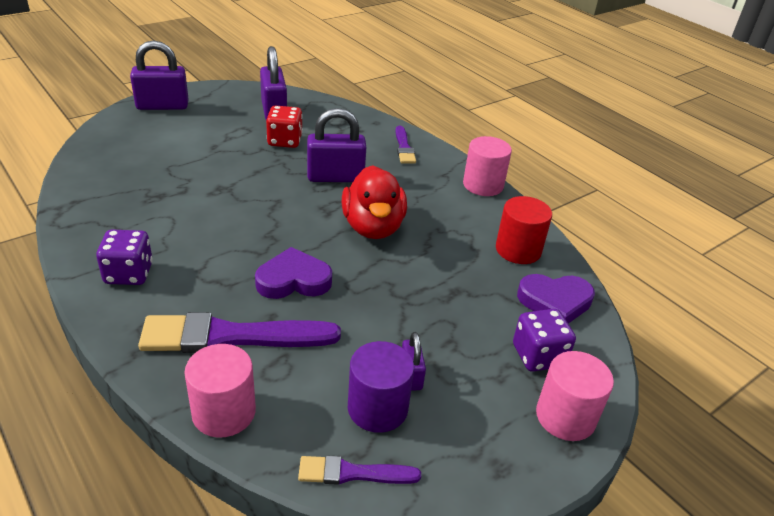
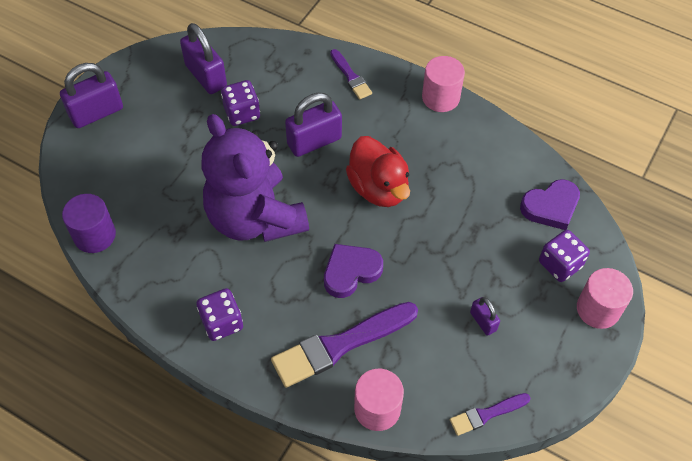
camera: 20 degrees left, 20 degrees up
(234, 209) = (255, 218): none -> purple teddy bear
(285, 141) = (242, 113): red dice -> purple dice
(377, 408) = (475, 358): purple cylinder -> purple cylinder (94, 235)
(518, 250) = (501, 163): red cylinder -> none

